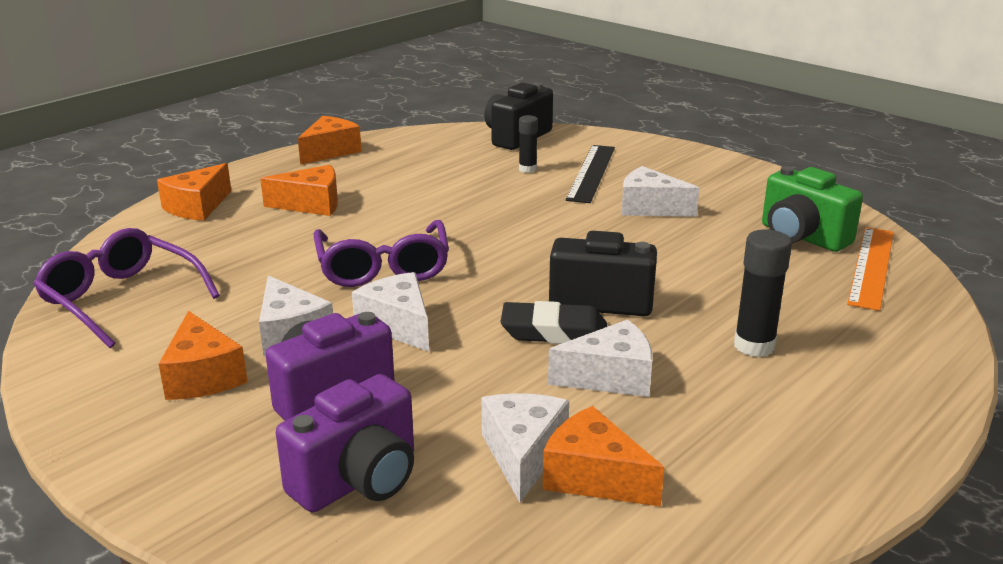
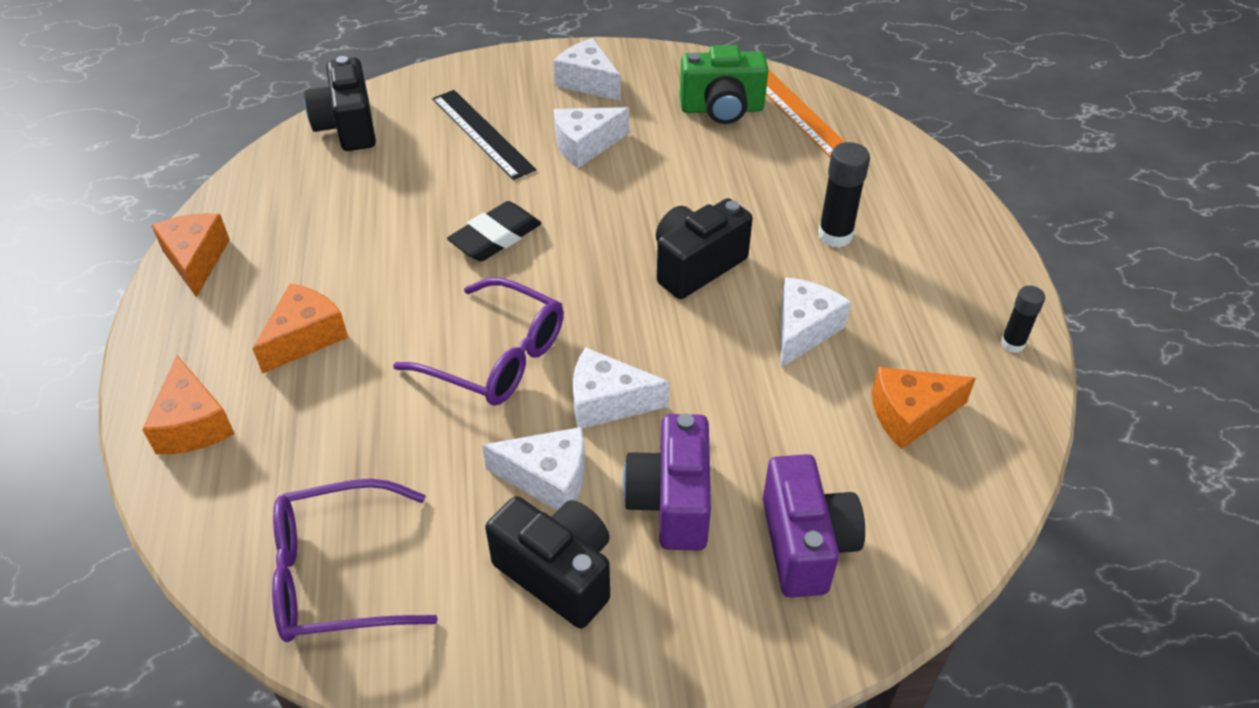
camera: 50 degrees left, 20 degrees up
(203, 376) = (558, 574): orange cheese -> black camera
(523, 454) = (854, 434): white cheese -> white cheese (588, 82)
(527, 169) = (424, 162): black glue stick -> black glue stick (1012, 344)
(554, 332) = (713, 319): black eraser -> black eraser (495, 237)

